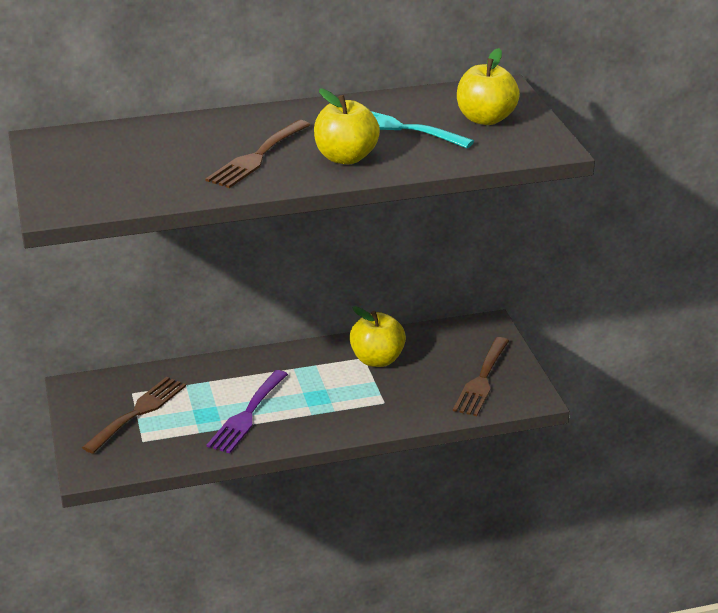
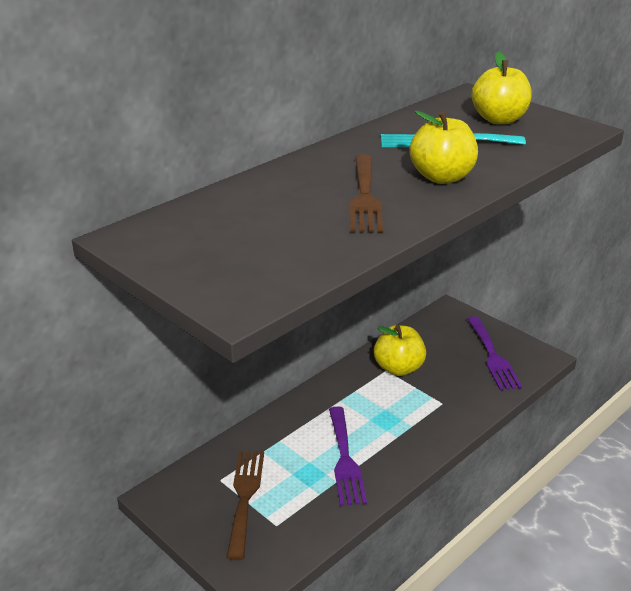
camera: 30 degrees left, 0 degrees up
(482, 380) = (493, 356): brown fork -> purple fork

